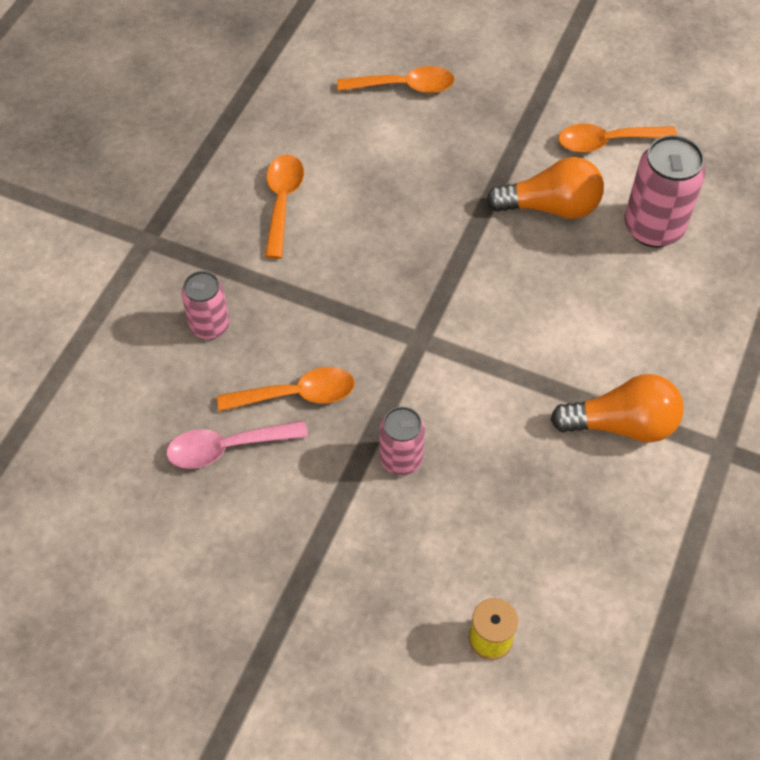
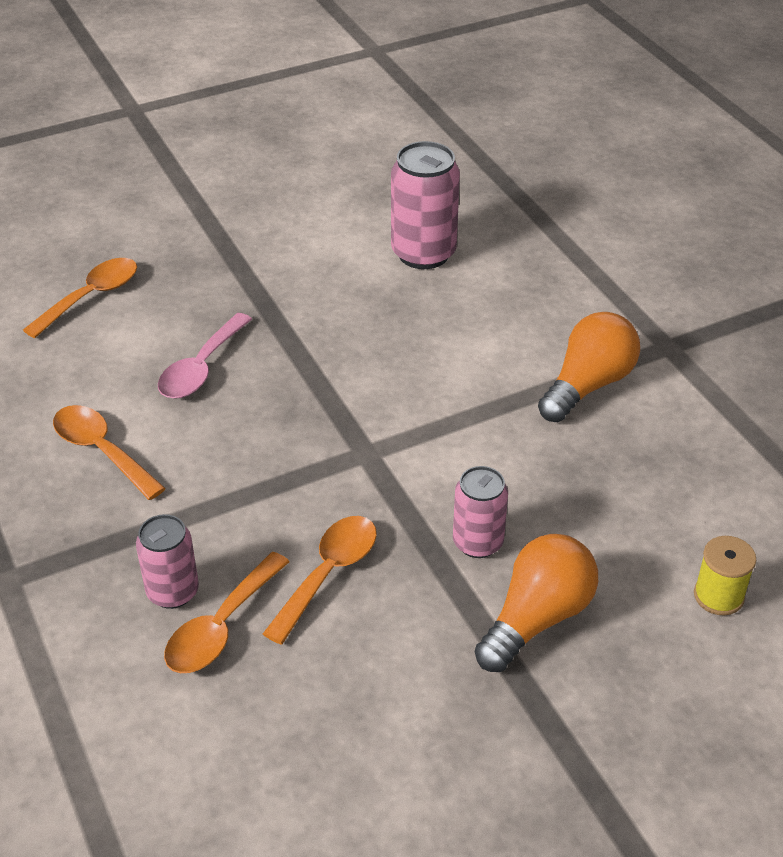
camera: 50 degrees left, 15 degrees down
(227, 447) = (328, 665): pink spoon -> pink spoon (201, 368)
(550, 207) = (332, 293): orange light bulb -> orange light bulb (536, 618)
(607, 142) = (310, 225): orange spoon -> orange spoon (221, 626)

